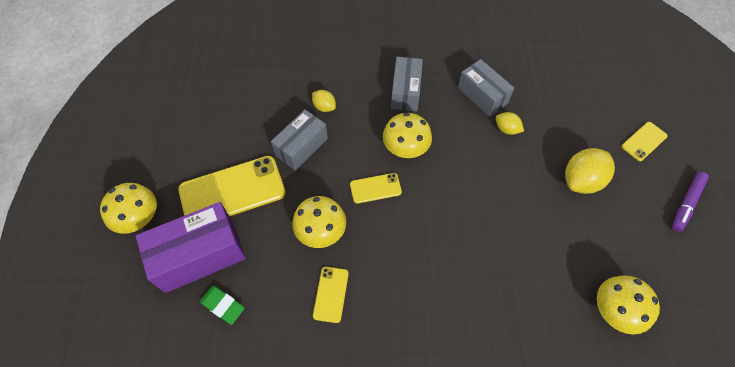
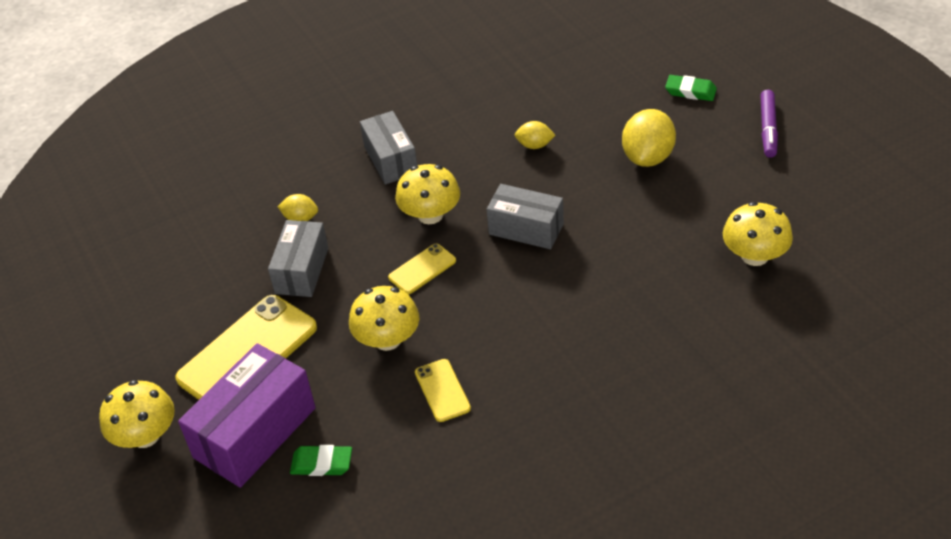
camera: 25 degrees left, 15 degrees down
(482, 95) = (484, 124): grey box -> grey box (526, 229)
(644, 141) = (690, 91): yellow phone -> green eraser

